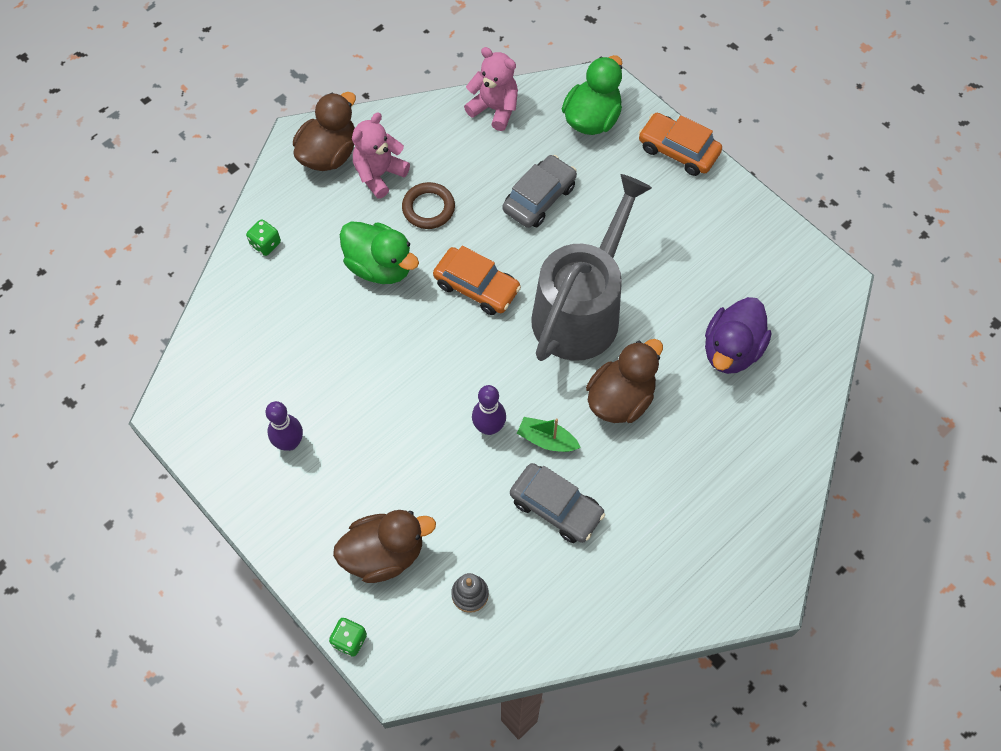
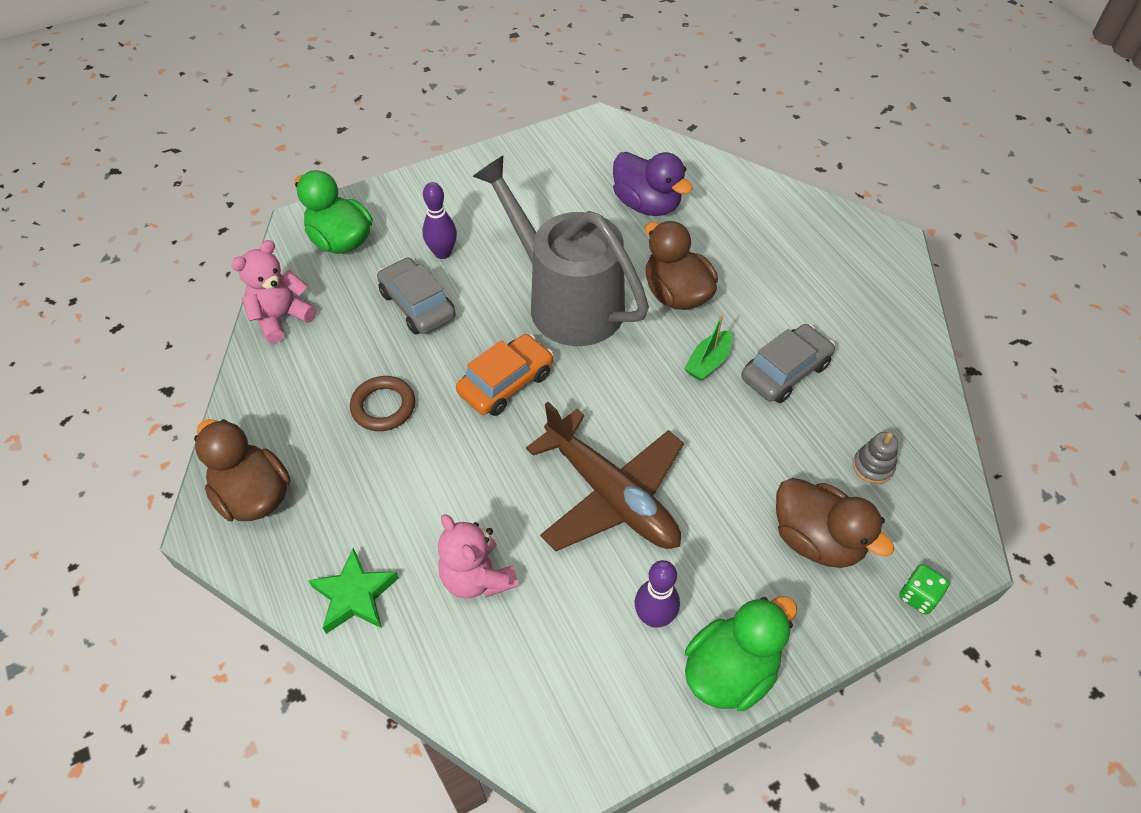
camera: 75 degrees left, 10 degrees down
(265, 244) = (355, 595): green dice -> green star
(379, 174) = (312, 446): pink teddy bear -> pink teddy bear (477, 577)
(380, 266) = (442, 471): green duck -> green duck (730, 671)
(384, 554) = (816, 539): brown duck -> brown duck turned 135 degrees clockwise
(388, 391) = (611, 495): none -> brown plane
(489, 427) = (682, 408): purple bowling pin -> purple bowling pin (442, 253)
(678, 150) = (413, 187): orange car -> none

